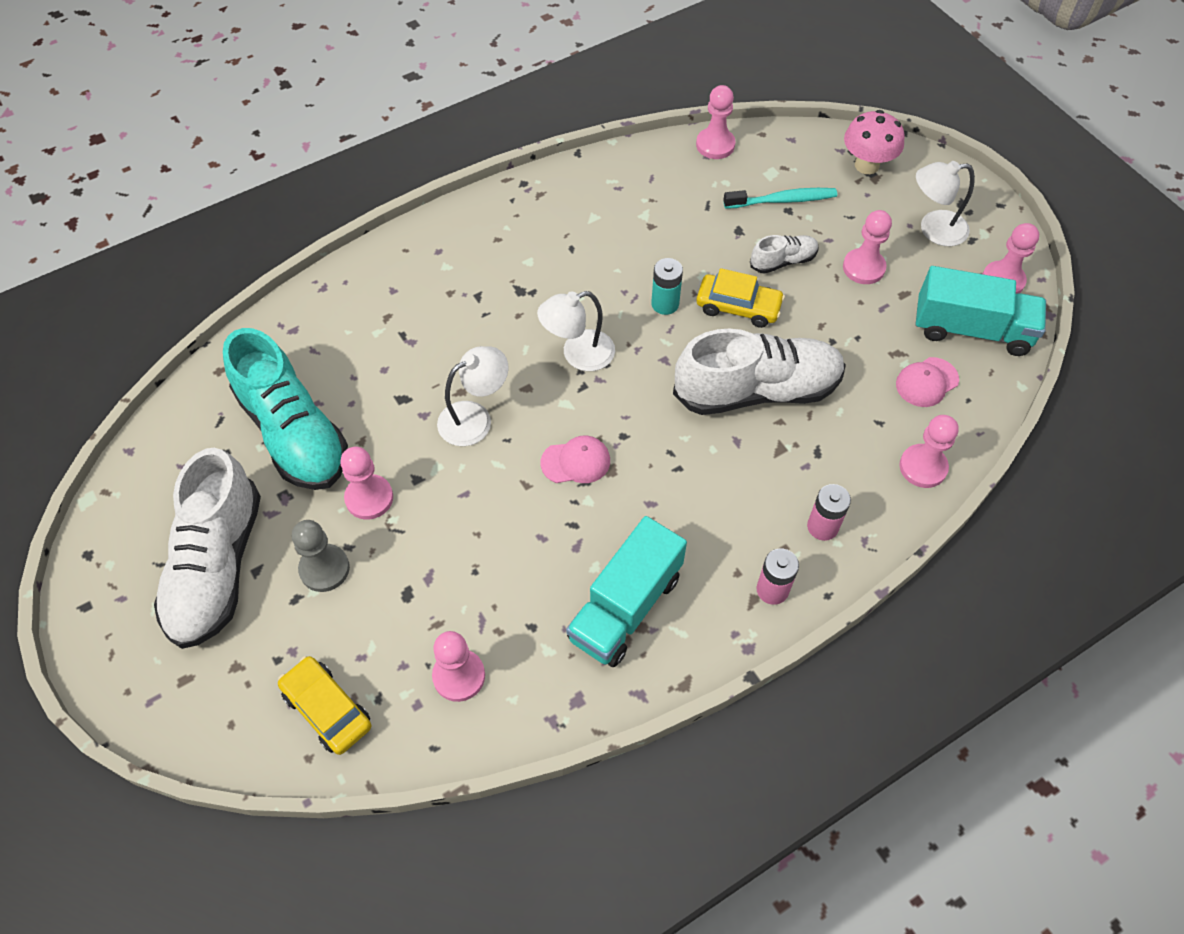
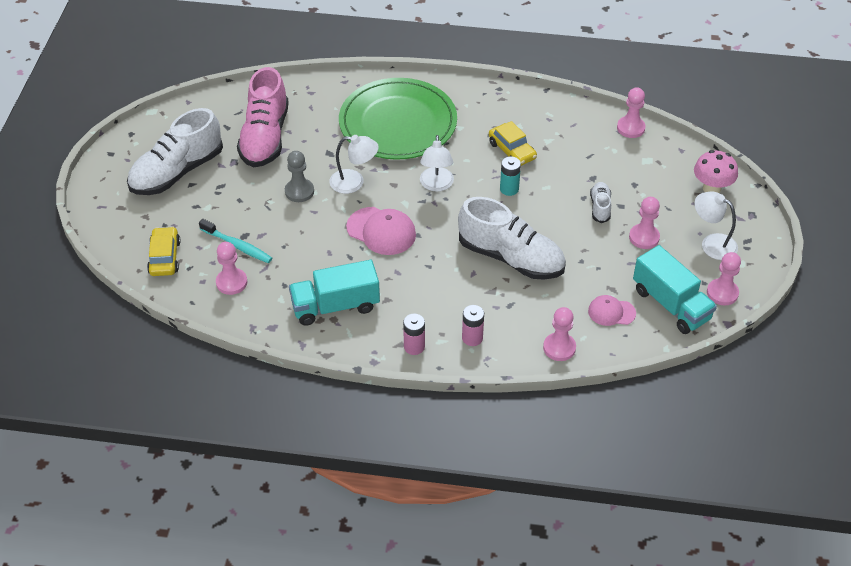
camera: 40 degrees right, 10 degrees down
(293, 432) = (265, 137): turquoise shoe -> pink shoe
(324, 569) = (220, 202): grey pawn -> grey pawn (299, 191)
(369, 498) = (269, 186): pink pawn -> none
(448, 302) = (398, 123): none -> green plate
(576, 462) = (381, 231): pink cap -> pink cap, size x1.61
(578, 354) = (436, 185): white lamp -> white lamp turned 105 degrees counterclockwise
(738, 307) = (548, 214): yellow car -> yellow car (512, 151)
(782, 200) = (637, 177): turquoise toothbrush -> turquoise toothbrush (237, 246)
(783, 261) = (600, 207): white shoe -> white shoe turned 105 degrees counterclockwise

